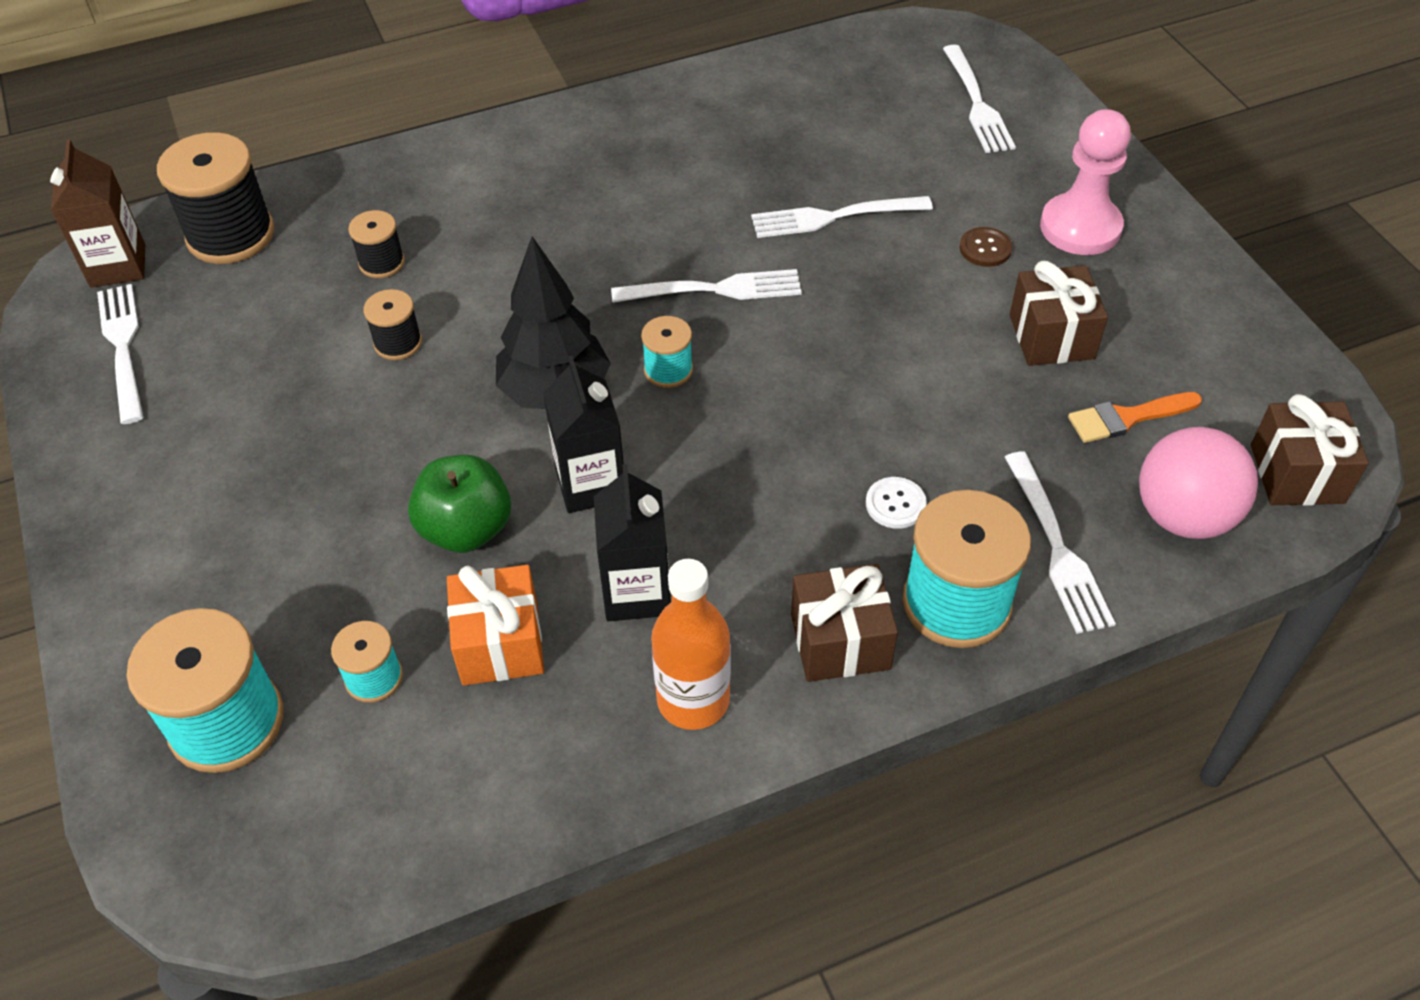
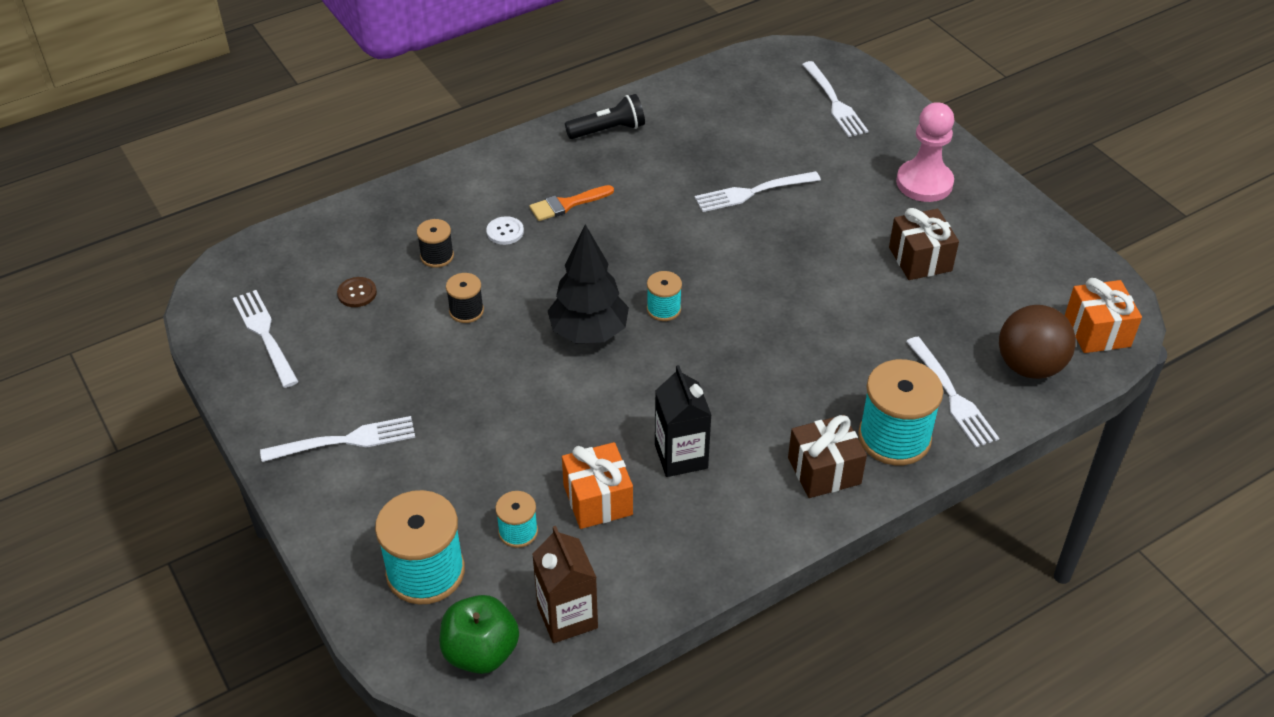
camera: 10 degrees left, 5 degrees down
(118, 266) = (241, 278): brown carton -> brown carton (567, 617)
(230, 235) = (318, 247): black spool -> none
(466, 529) = (553, 430): green apple -> green apple (481, 652)
(591, 484) = (630, 390): black carton -> none
(658, 114) = (608, 130): none -> black flashlight
(693, 700) = (736, 519): orange bottle -> none
(715, 289) = (682, 251): white fork -> white fork (346, 440)
(895, 504) = (840, 380): white button -> white button (505, 232)
(985, 248) = (862, 204): brown button -> brown button (357, 293)
(1127, 418) = (981, 307): orange brush -> orange brush (567, 204)
(1183, 516) = (1029, 366): pink ball -> brown ball
(1297, 474) = (1097, 331): brown gift -> orange gift

